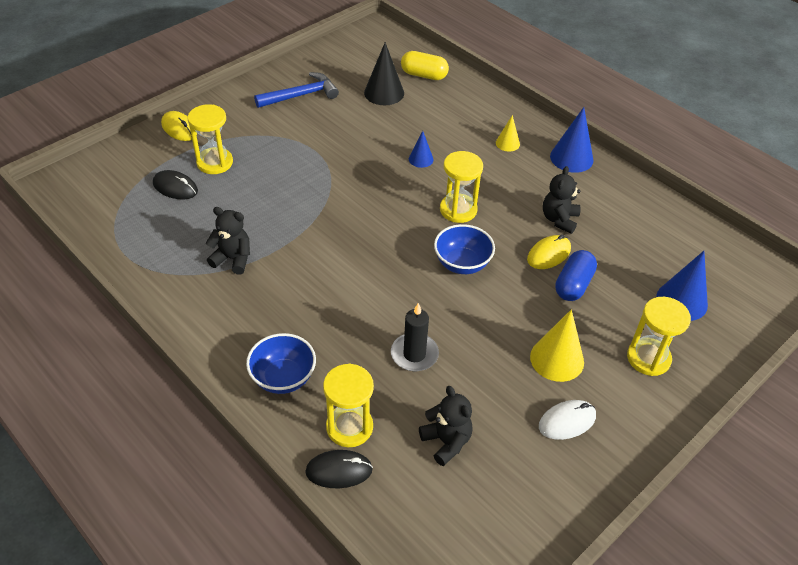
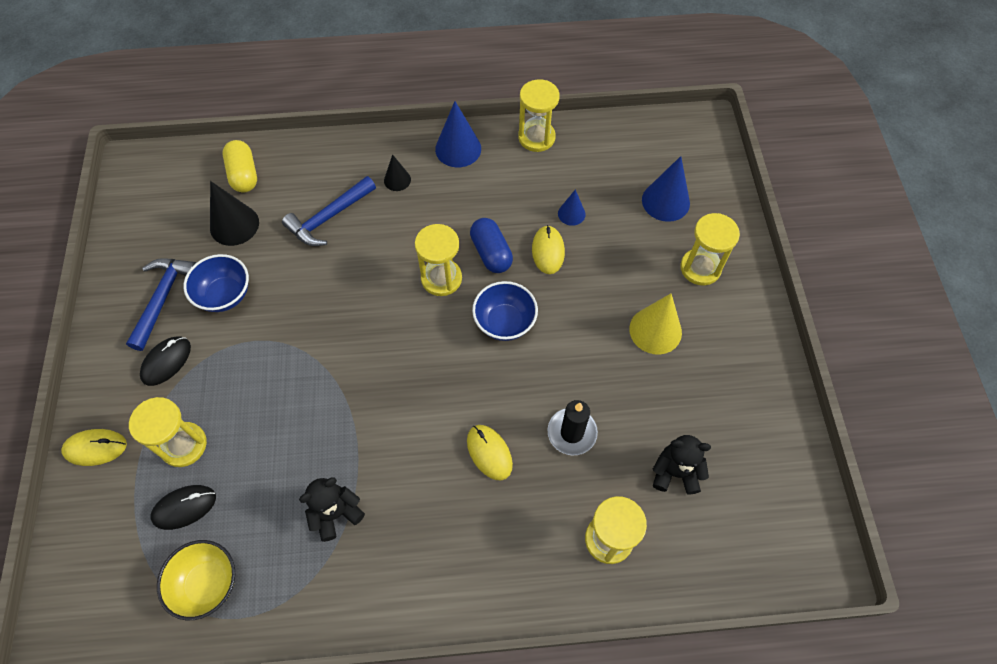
camera: 50 degrees left, 15 degrees up
(135, 227) = (207, 584): none -> yellow bowl
(283, 378) = (516, 560): blue bowl -> blue bowl (225, 295)
(339, 471) = (646, 578): black mouse -> black mouse (166, 362)
(351, 314) = (489, 452): none -> yellow mouse
(421, 159) = (353, 260): blue cone -> blue cone (571, 214)
(424, 75) = (244, 175): yellow capsule -> yellow capsule turned 75 degrees counterclockwise
(439, 129) = (329, 218): none -> blue hammer
(507, 143) = (397, 180): yellow cone -> black cone
(559, 219) = (518, 213): black teddy bear -> none
(567, 421) = (716, 370): white mouse -> none
(573, 285) = (593, 259): blue capsule -> blue capsule (491, 253)
(636, 193) = (536, 137): none -> yellow hourglass

